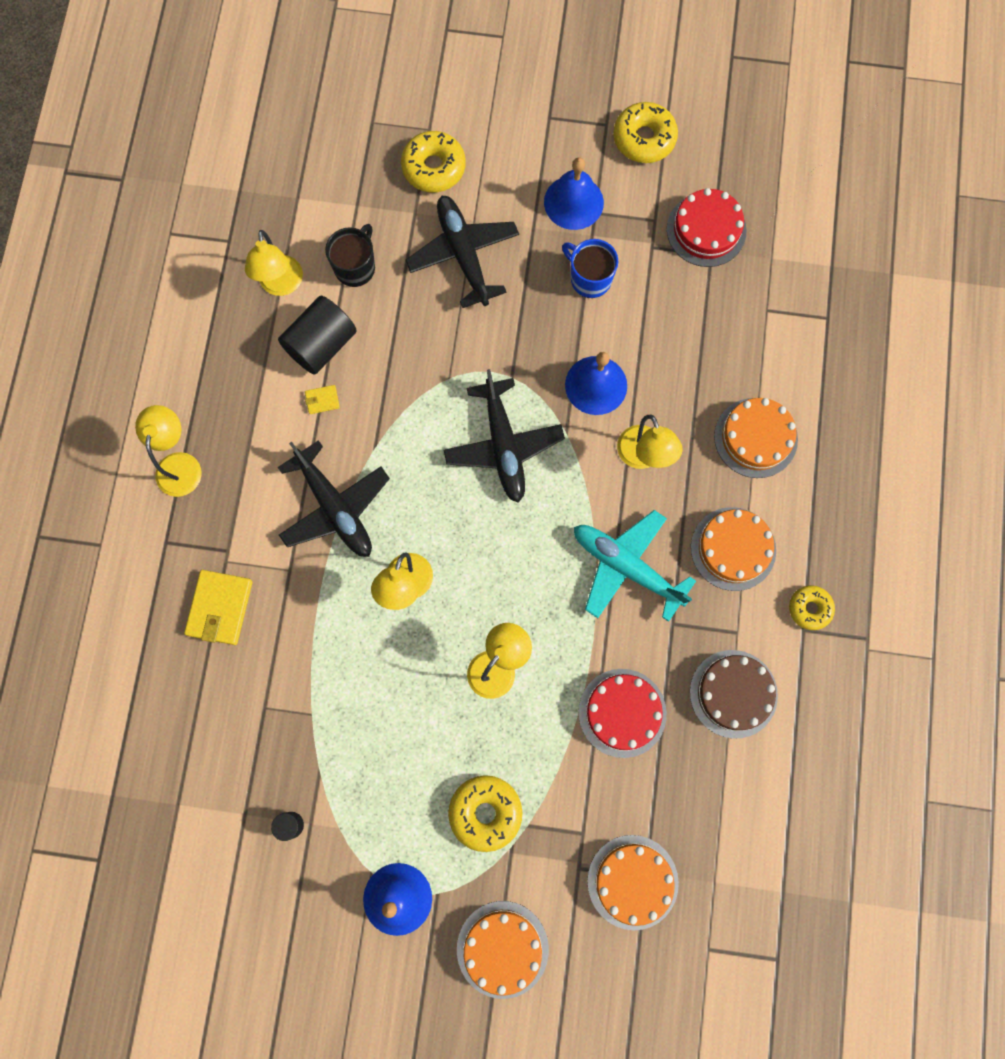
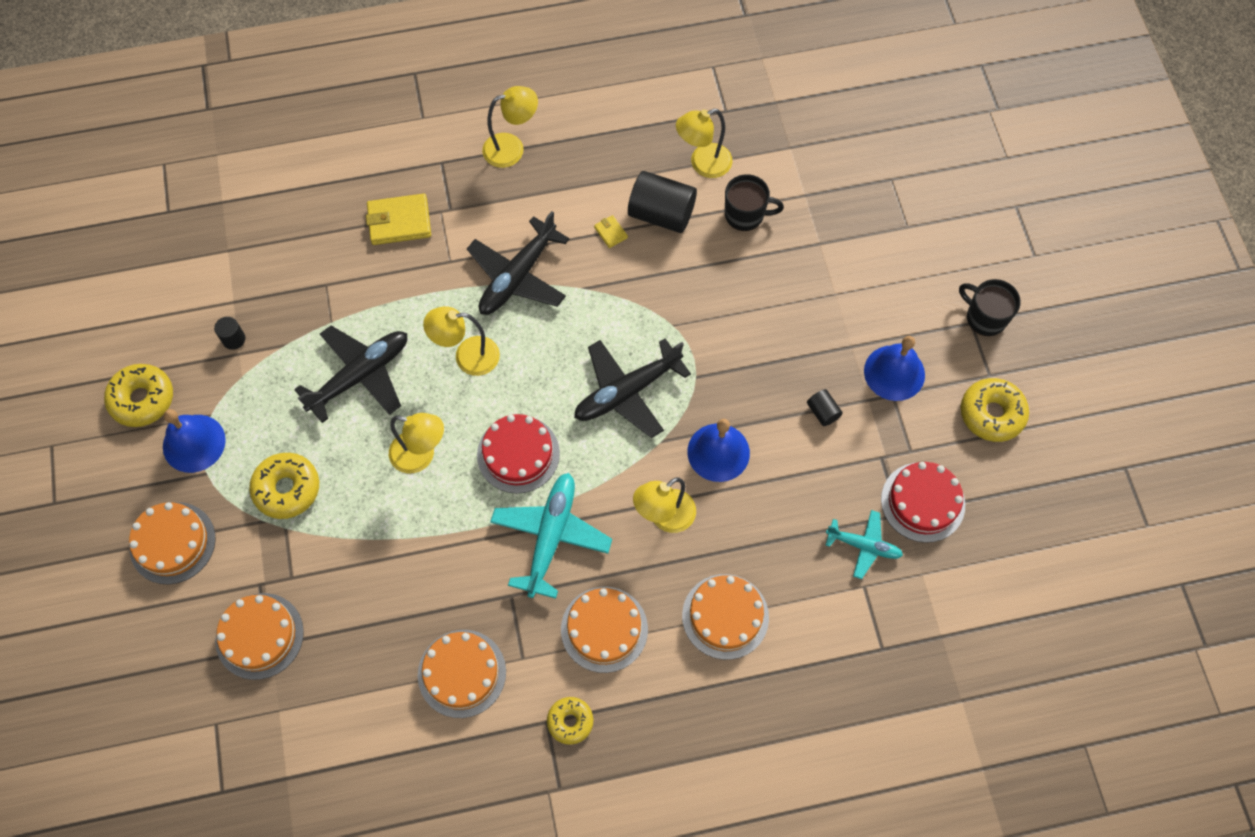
camera: 70 degrees right, 10 degrees down
(433, 168) = (871, 243): yellow donut -> yellow donut (142, 399)
(463, 254) = (797, 297): black plane -> black plane (360, 375)
(548, 104) = (985, 317): none -> black mug
(589, 278) = (823, 412): blue mug -> black cylinder
(622, 713) = (412, 577): red cake -> red cake (518, 454)
(730, 295) = (864, 546): none -> turquoise plane
(733, 693) = (462, 673): brown cake -> orange cake

